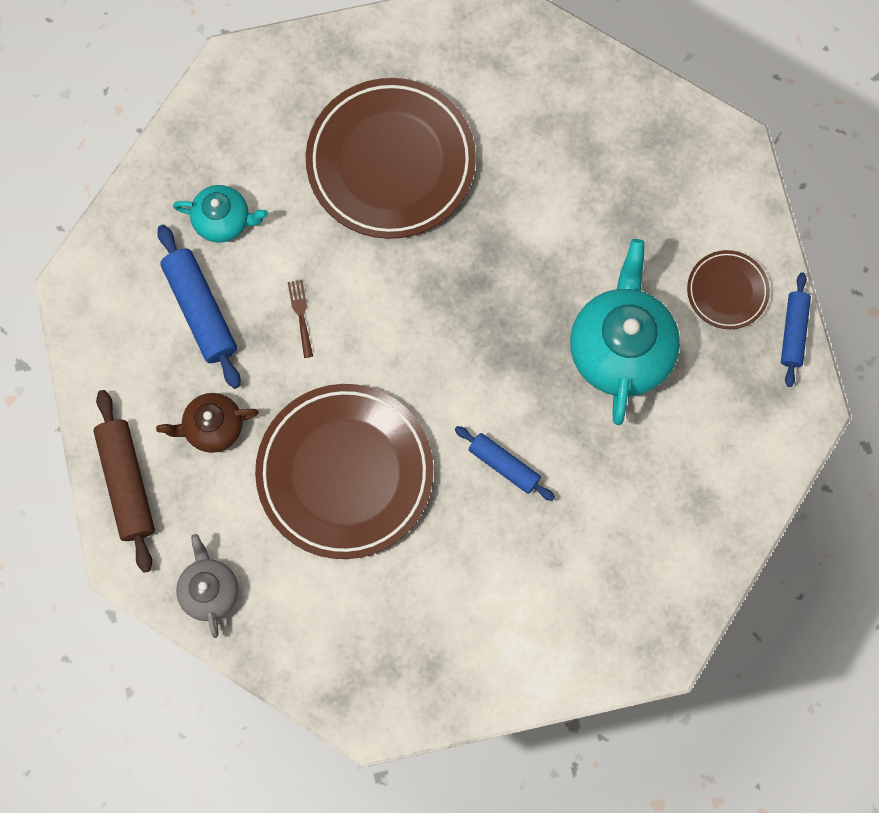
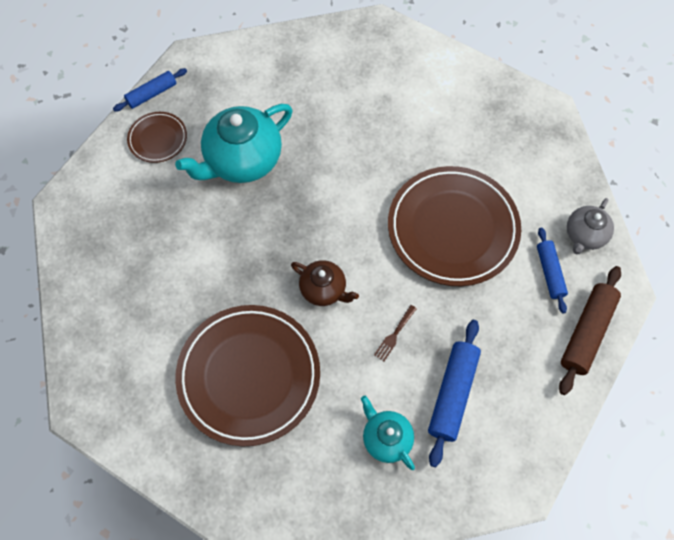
camera: 135 degrees left, 10 degrees down
(213, 427) = (507, 318): brown teapot -> brown teapot (324, 290)
(504, 465) = (364, 160): blue rolling pin -> blue rolling pin (550, 272)

